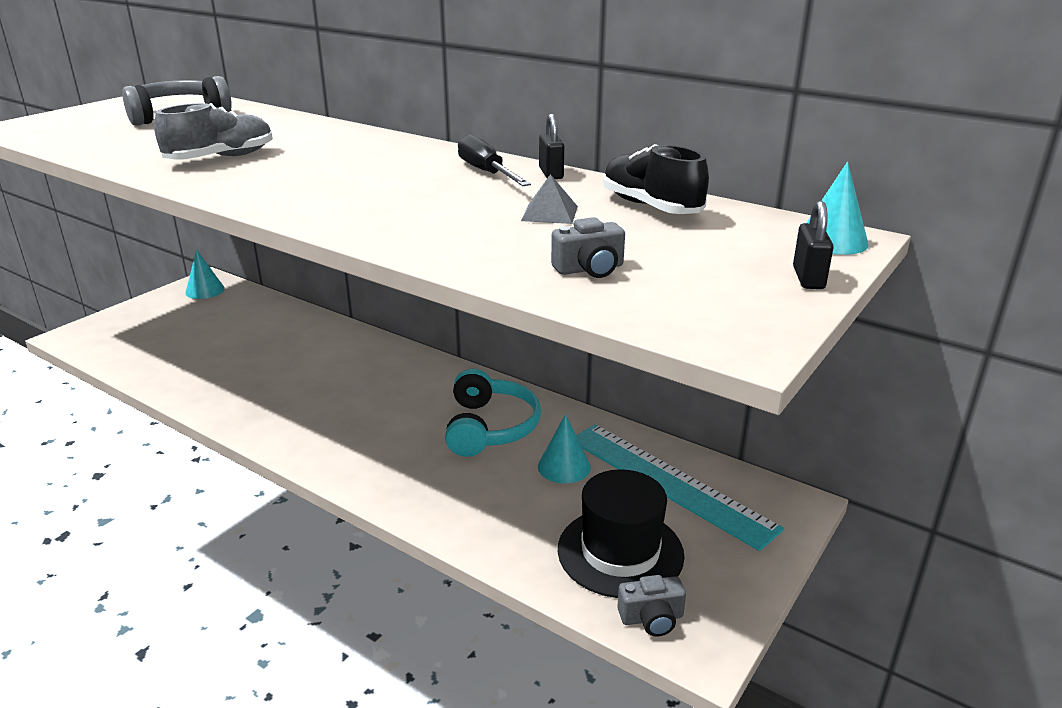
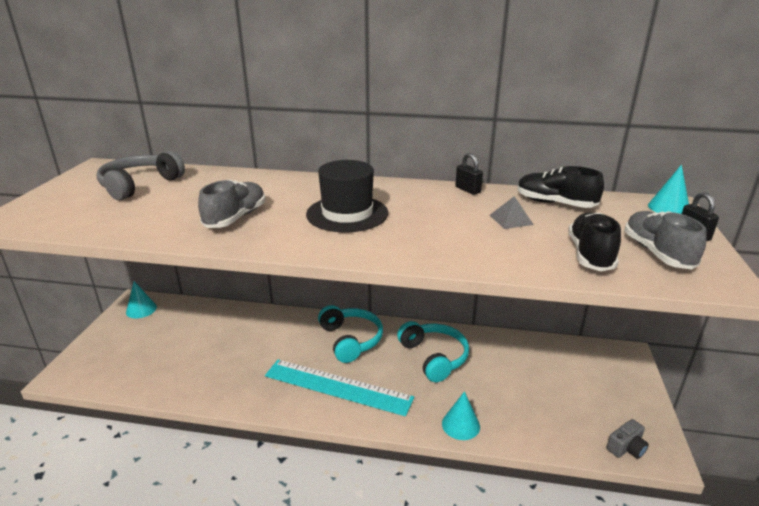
camera: 25 degrees left, 0 degrees up
(403, 380) = (350, 340): none -> turquoise headphones
(486, 173) = (431, 196): black screwdriver -> none
(564, 466) = (498, 369): turquoise cone -> turquoise cone (460, 425)
(590, 269) = (590, 255): grey camera -> black shoe
(620, 552) = (575, 413): black hat -> black hat (347, 214)
(669, 482) = (560, 361): turquoise ruler -> turquoise ruler (338, 386)
(699, 287) = (657, 253): none -> grey shoe

